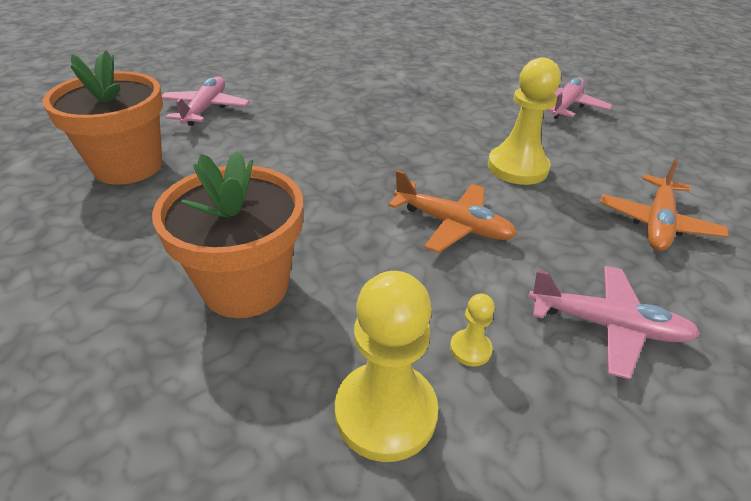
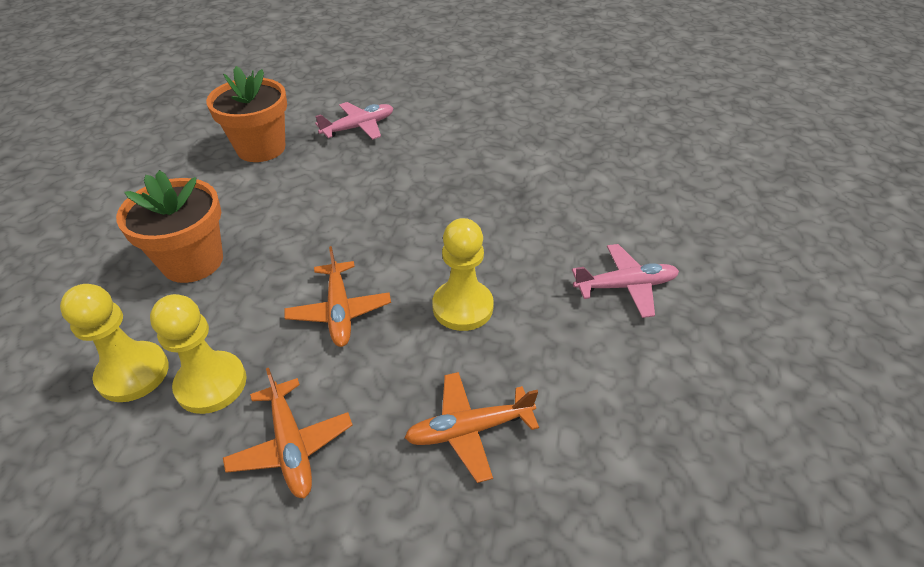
camera: 50 degrees right, 5 degrees up
(470, 349) = (211, 384): yellow pawn -> yellow pawn, size x2.19
(607, 325) = (291, 445): pink plane -> orange plane

